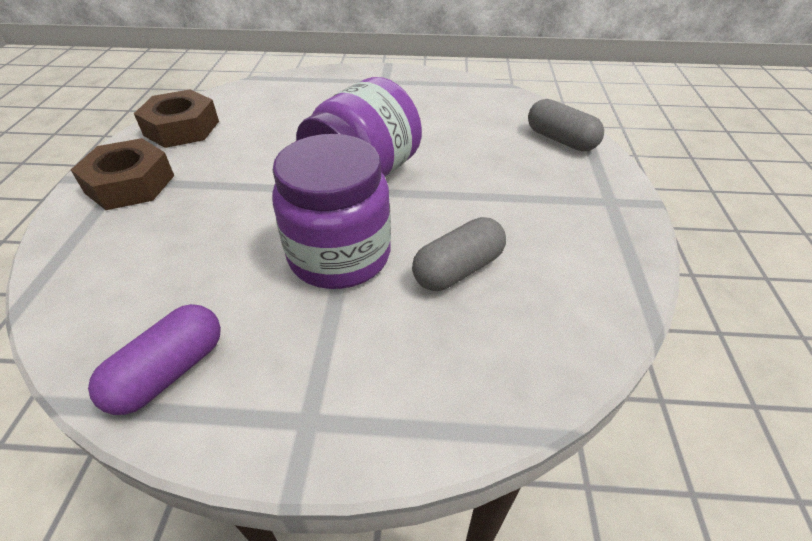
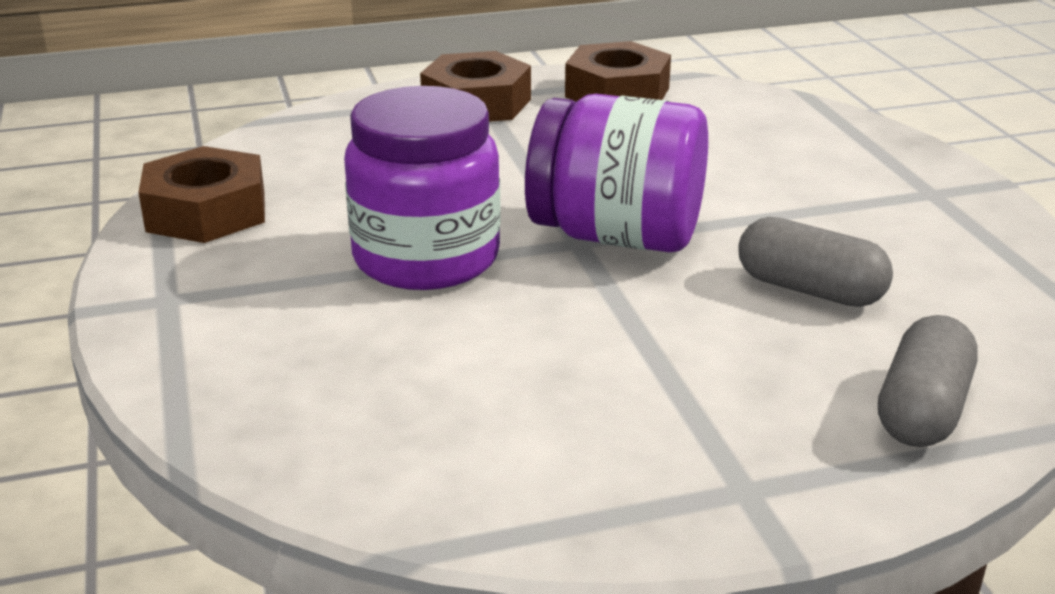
camera: 70 degrees right, 15 degrees down
(169, 372) = (206, 212): purple capsule -> brown nut
(458, 269) = (449, 350): grey capsule -> grey capsule (810, 289)

